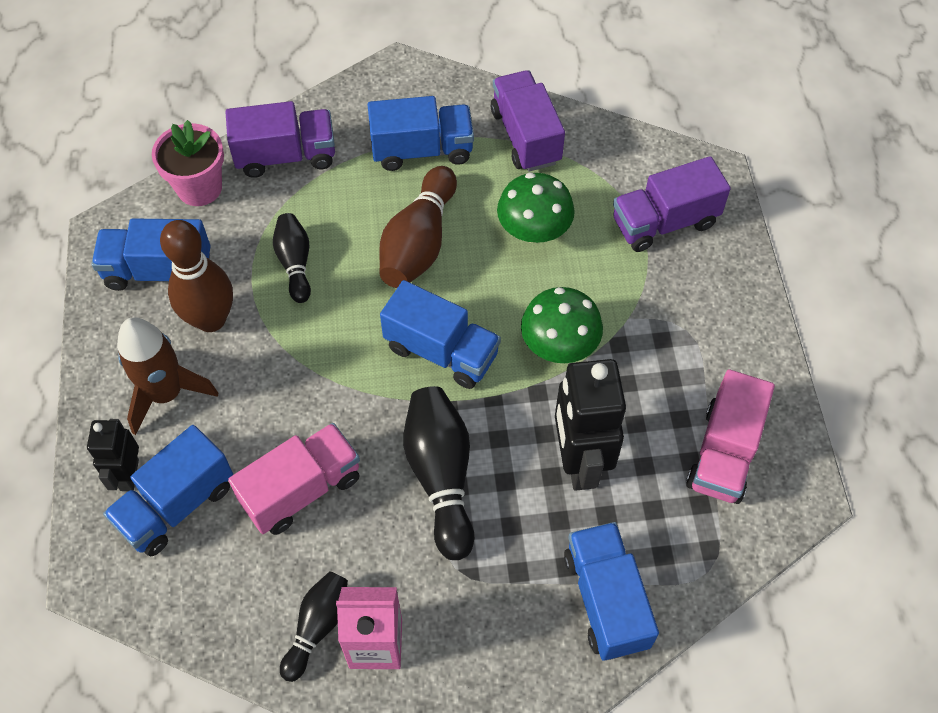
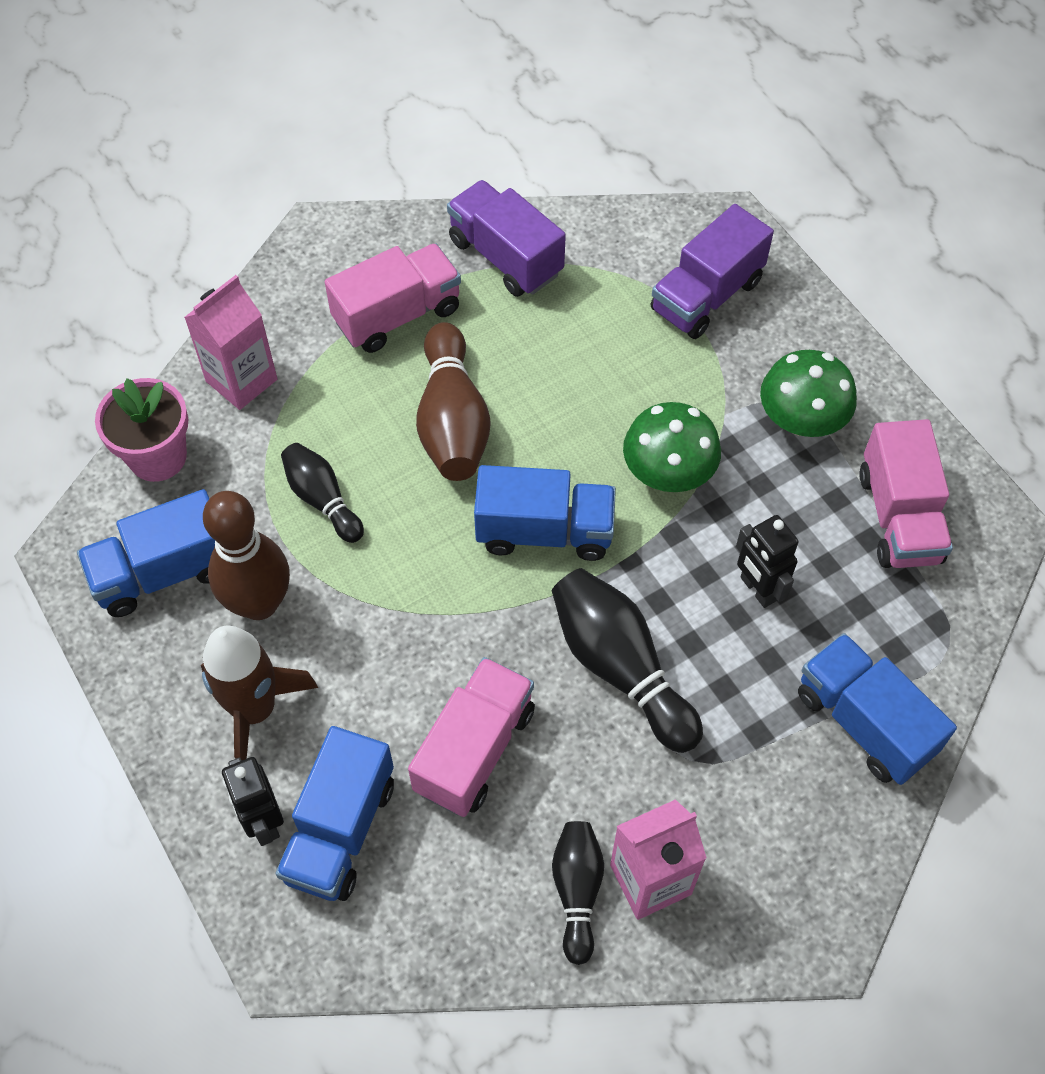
camera: 25 degrees left, 0 degrees up
(286, 156) = (241, 380): purple truck -> pink carton
(422, 150) = (397, 315): blue truck -> pink truck
(534, 230) = (572, 358): green mushroom -> green mushroom (801, 420)
(579, 462) = (757, 589): black robot -> black robot, size x0.58

